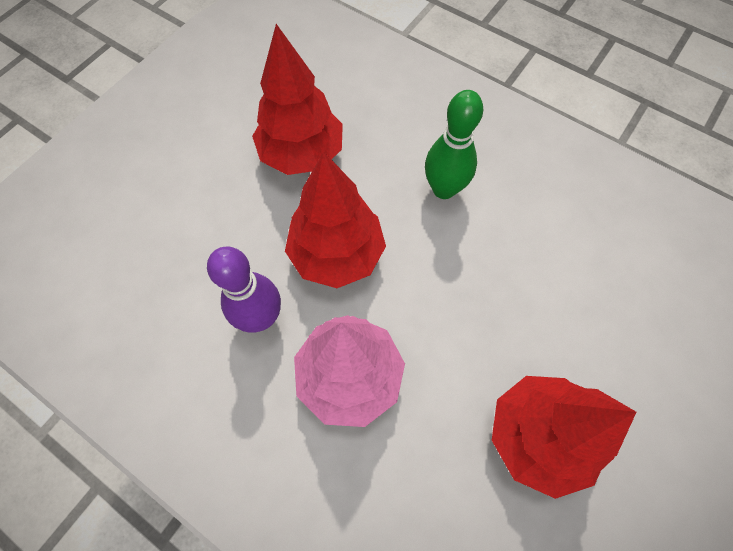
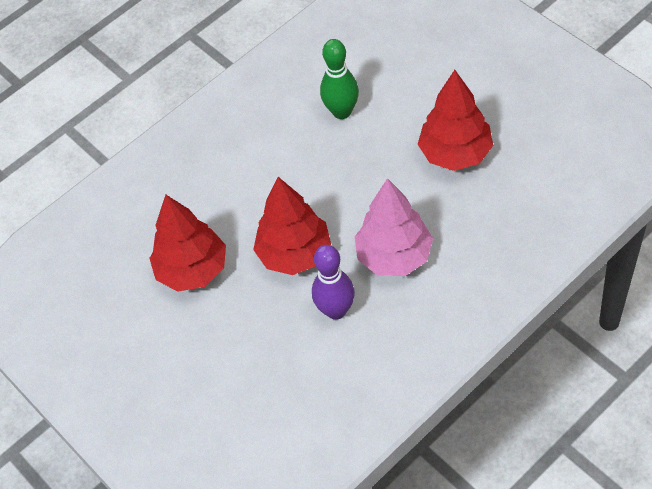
camera: 70 degrees left, 10 degrees down
(444, 189) = (256, 174): green bowling pin -> green bowling pin (342, 111)

